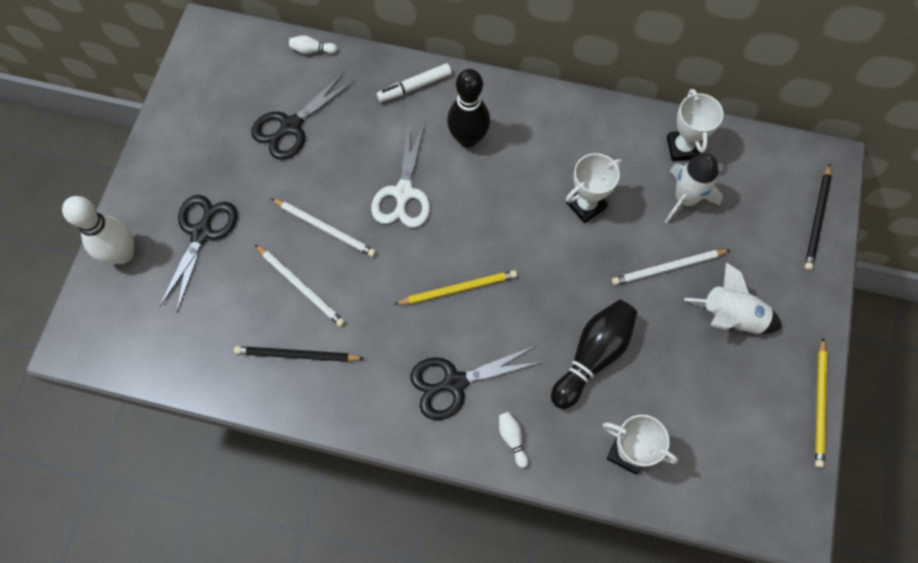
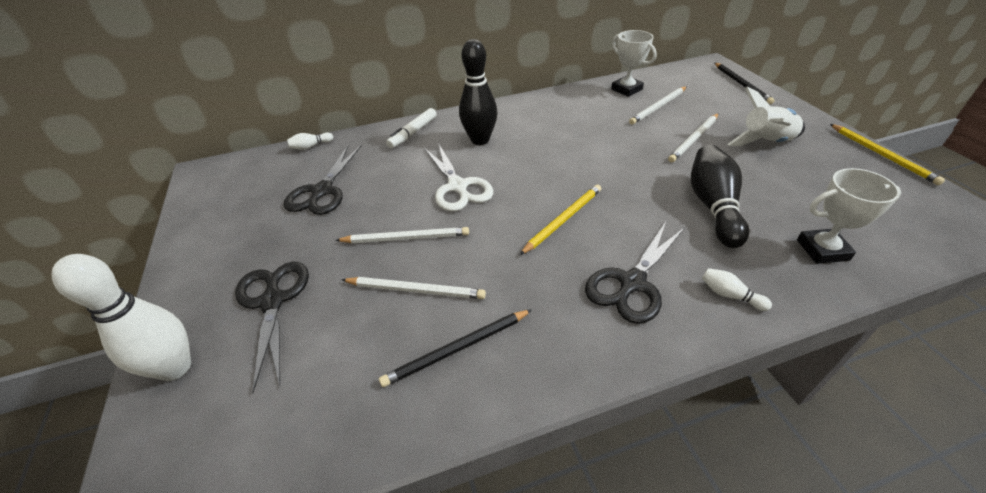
camera: 30 degrees left, 25 degrees down
(586, 205) = (601, 135): white trophy -> none
(685, 198) = (658, 107): white rocket -> white pencil

